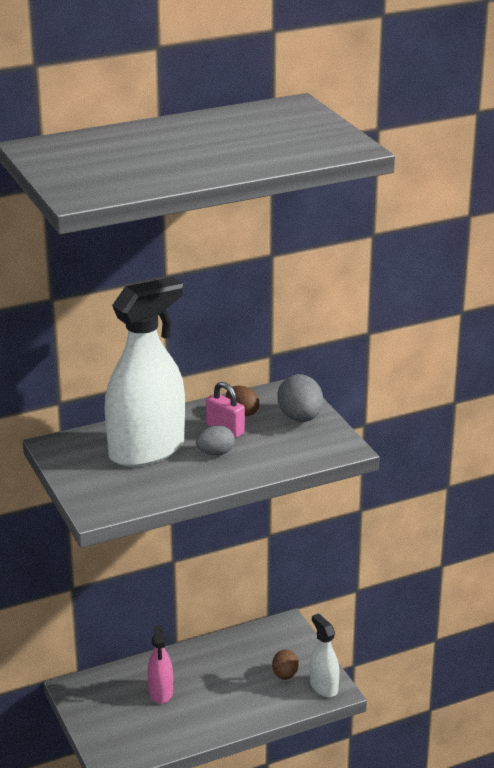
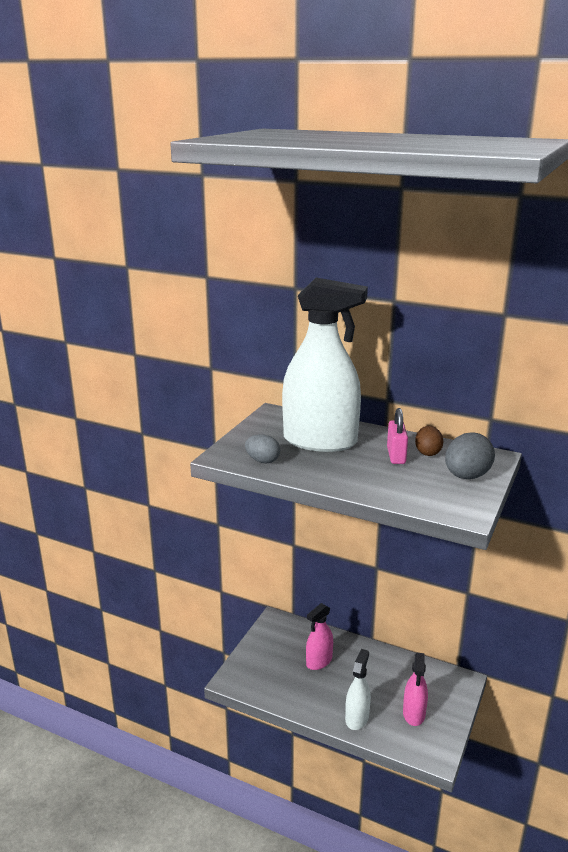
camera: 50 degrees right, 5 degrees down
(215, 453) = (360, 465): grey egg -> grey egg (262, 461)
(285, 675) = (414, 714): brown egg -> pink spray bottle
(323, 686) = (431, 744): white spray bottle -> white spray bottle (357, 718)

